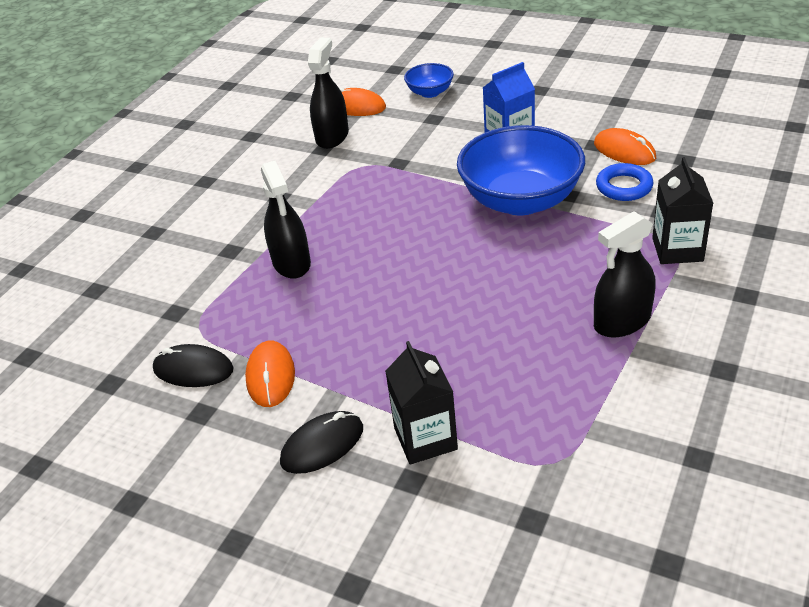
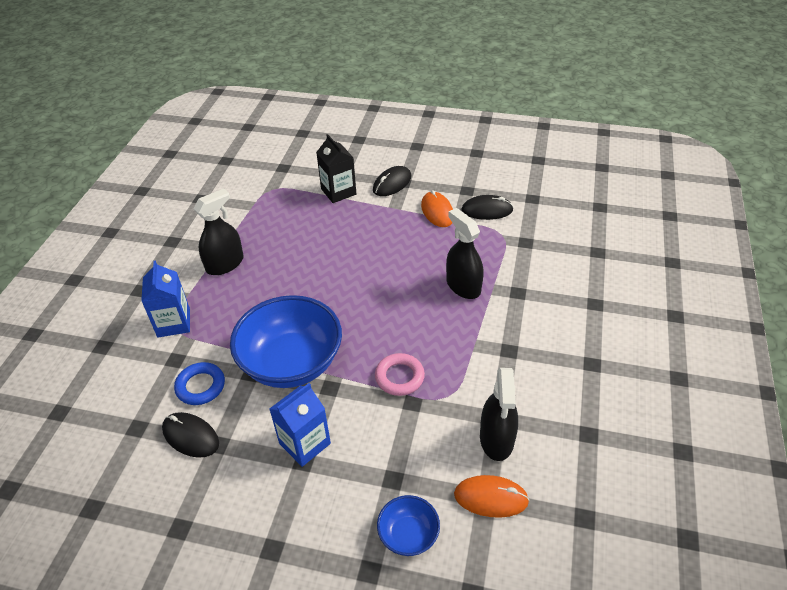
camera: 165 degrees right, 5 degrees up
(404, 182) = (399, 377): none -> pink ring
(624, 151) = (191, 436): orange mouse -> black mouse
(677, 249) = (174, 323): black carton -> blue carton

